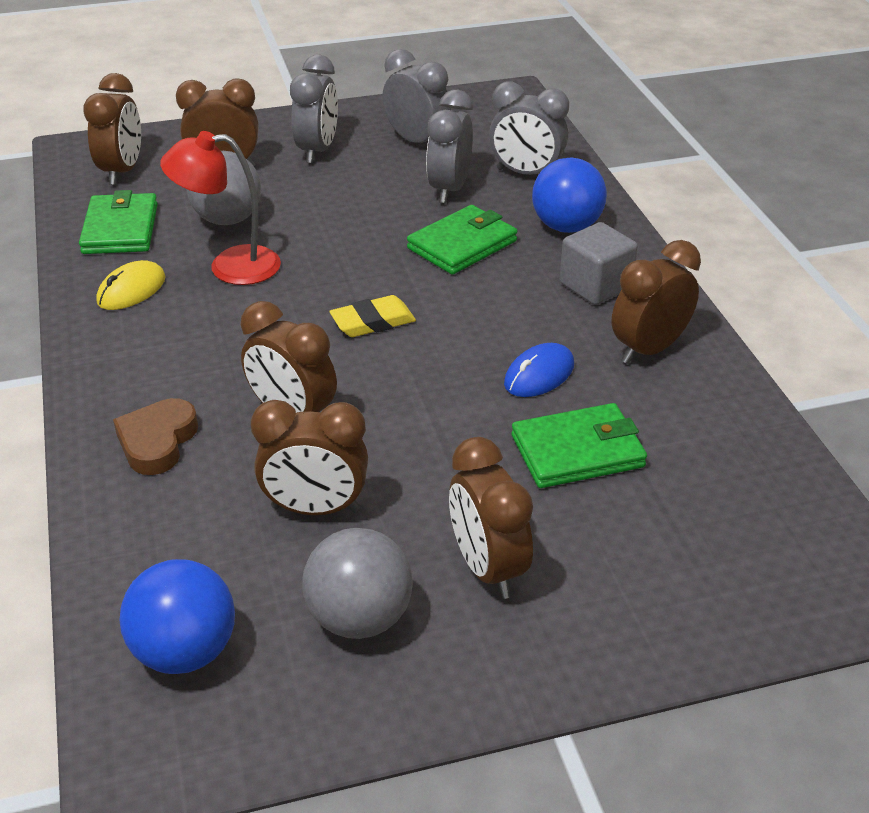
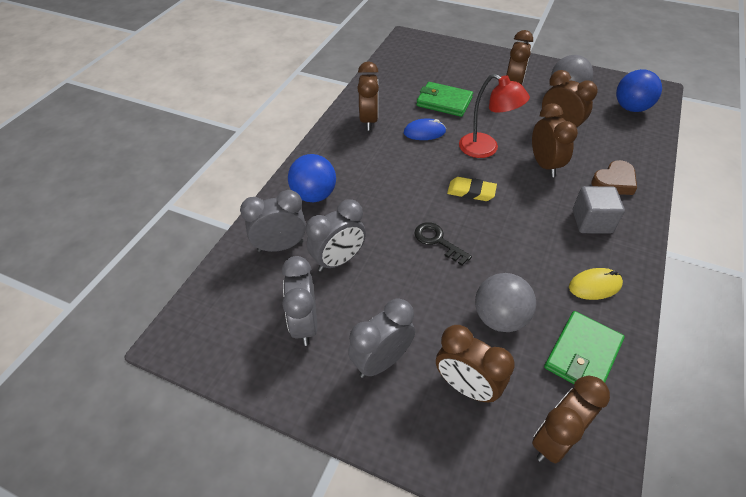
camera: 140 degrees left, 10 degrees up
(230, 266) = (523, 272): red lamp -> red lamp (486, 149)
(359, 250) = (438, 241): none -> black key
(462, 245) = (379, 214): green wallet -> none
(526, 174) = (280, 246): grey clock -> grey clock turned 75 degrees counterclockwise
(595, 286) = (348, 156): grey cube -> grey cube (592, 222)
(649, 350) = (369, 120): brown clock -> brown clock turned 90 degrees counterclockwise

